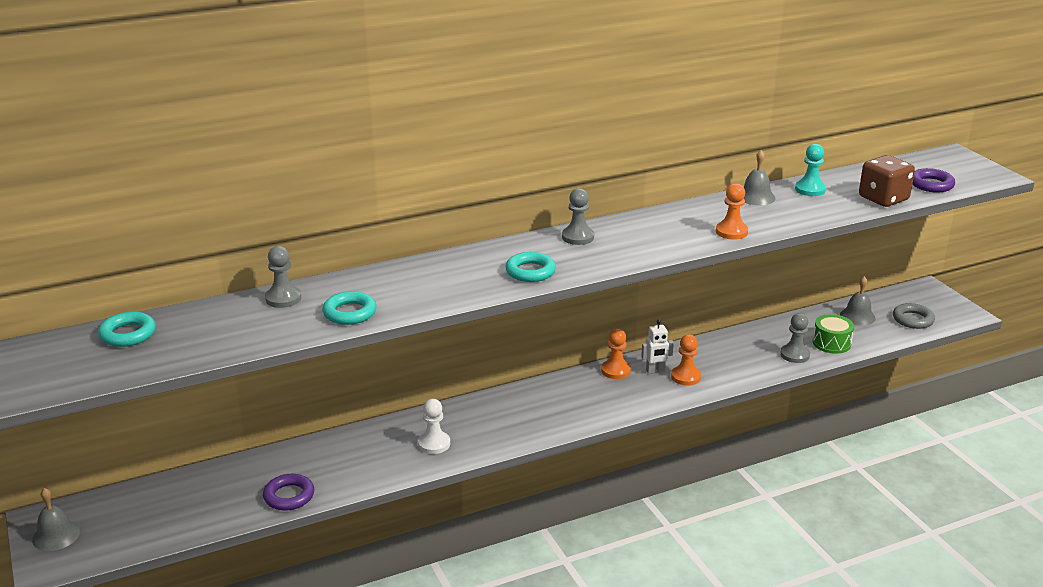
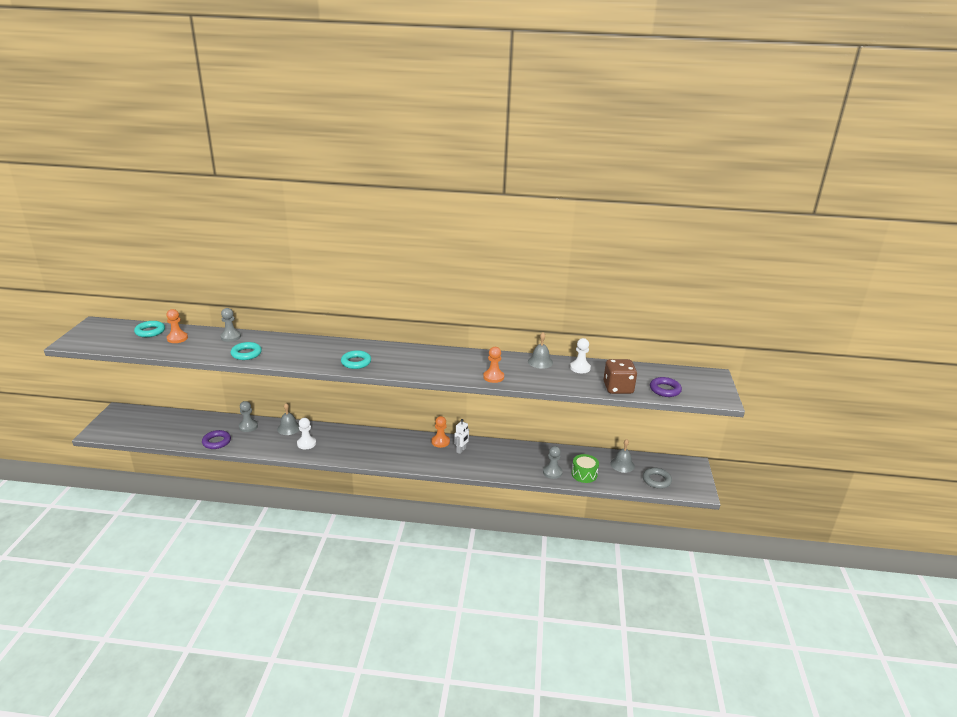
camera: 30 degrees right, 0 degrees up
(56, 535) = (115, 420): grey bell -> grey bell (289, 428)
(578, 237) = (407, 352): grey pawn -> grey pawn (248, 426)
(655, 371) = (461, 450): white robot -> white robot turned 75 degrees counterclockwise
(686, 377) = (473, 460): orange pawn -> orange pawn (177, 338)
(810, 189) = (580, 368): turquoise pawn -> white pawn

